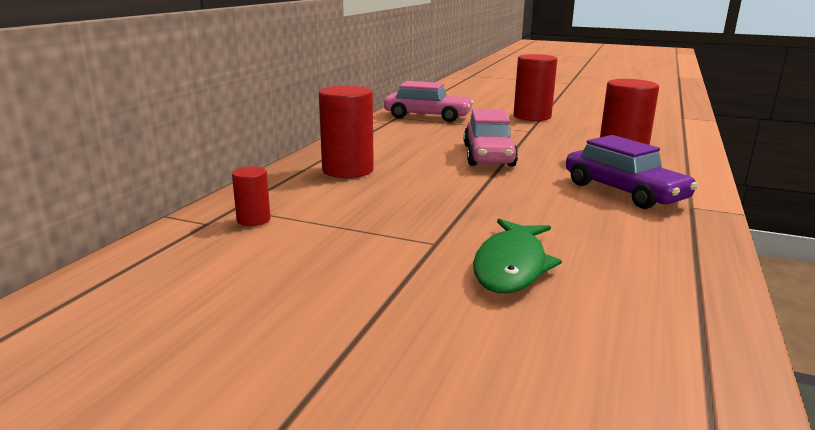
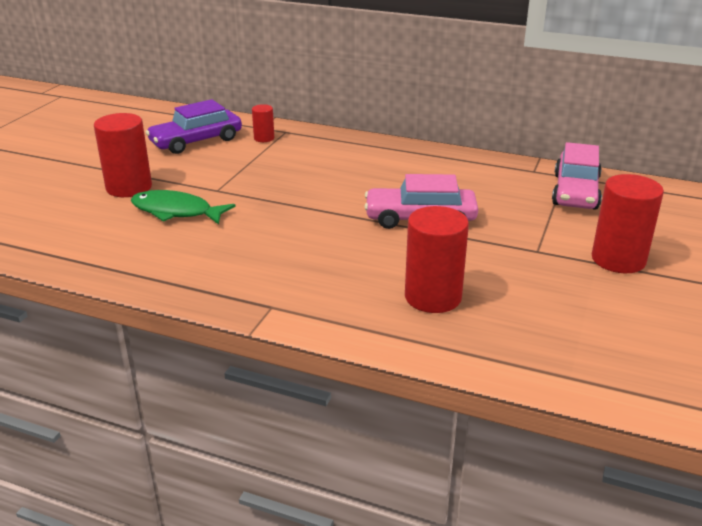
camera: 90 degrees right, 10 degrees up
(348, 170) = (365, 159): red cylinder -> red cylinder (129, 187)
(624, 192) = (312, 277): purple car -> purple car (196, 141)

